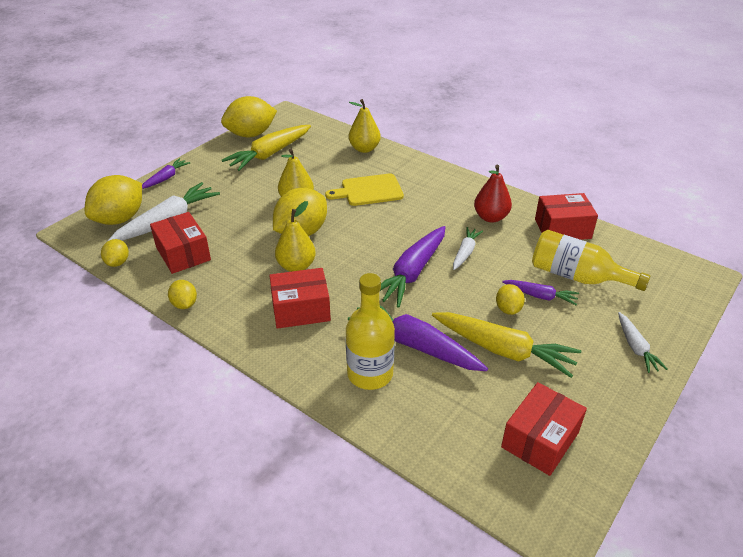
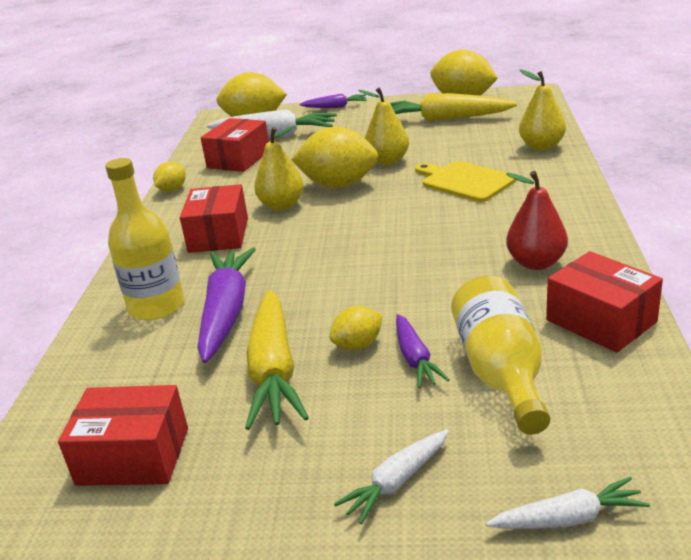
camera: 60 degrees right, 10 degrees down
(118, 262) = (197, 146): yellow lemon -> none
(301, 309) = (219, 235): red box -> red box turned 45 degrees clockwise
(412, 273) = (349, 262): purple carrot -> none
(465, 252) = (433, 276): white carrot -> white carrot (568, 518)

